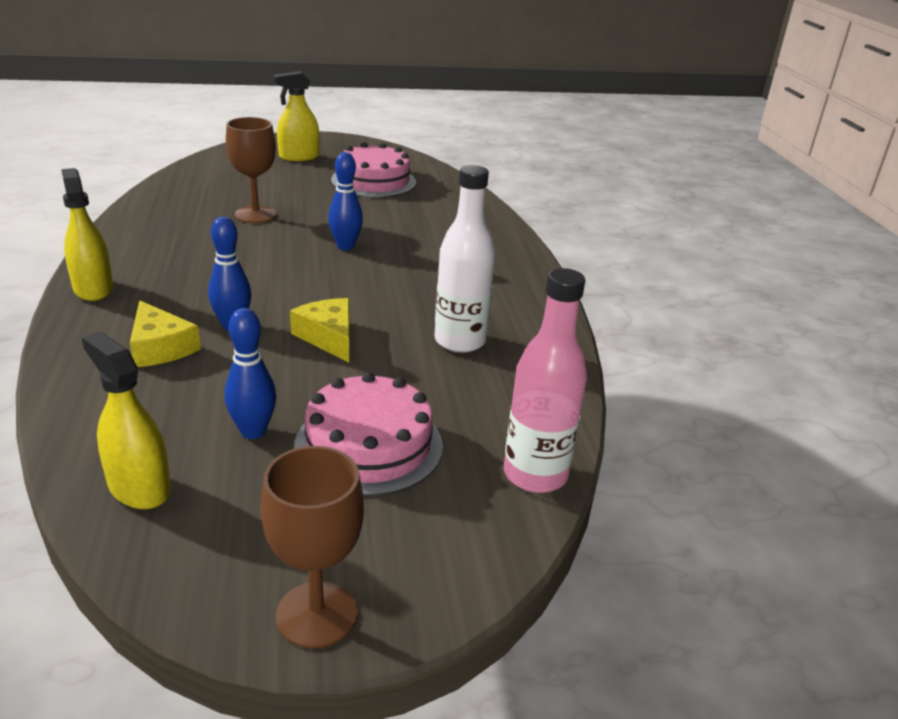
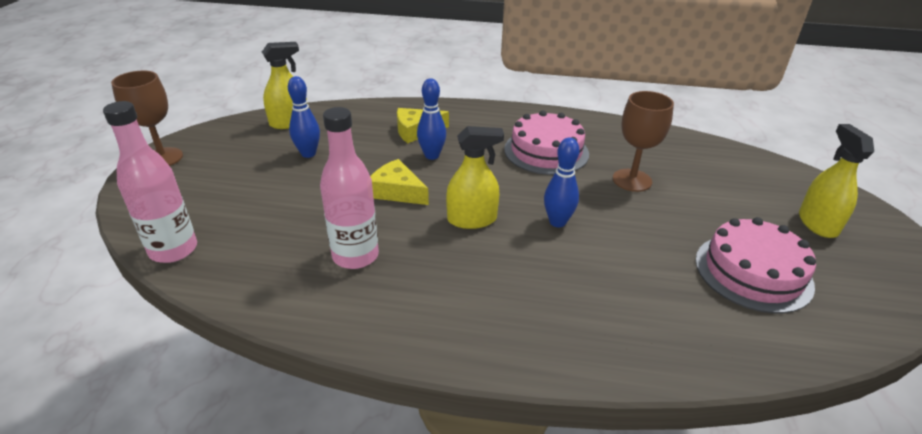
camera: 110 degrees right, 5 degrees up
(93, 289) = (501, 113): yellow spray bottle -> yellow spray bottle (472, 219)
(328, 337) = (397, 191): yellow cheese -> yellow cheese turned 135 degrees counterclockwise
(368, 445) = (263, 189): pink cake -> pink cake (546, 151)
(460, 341) = (355, 256): white bottle -> pink bottle

